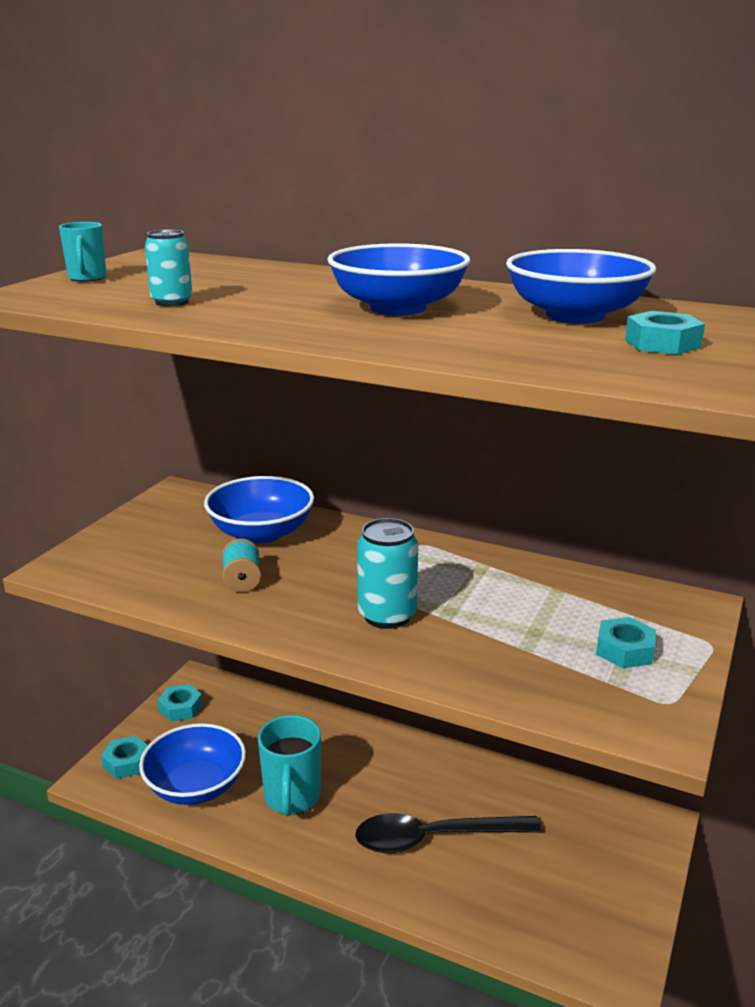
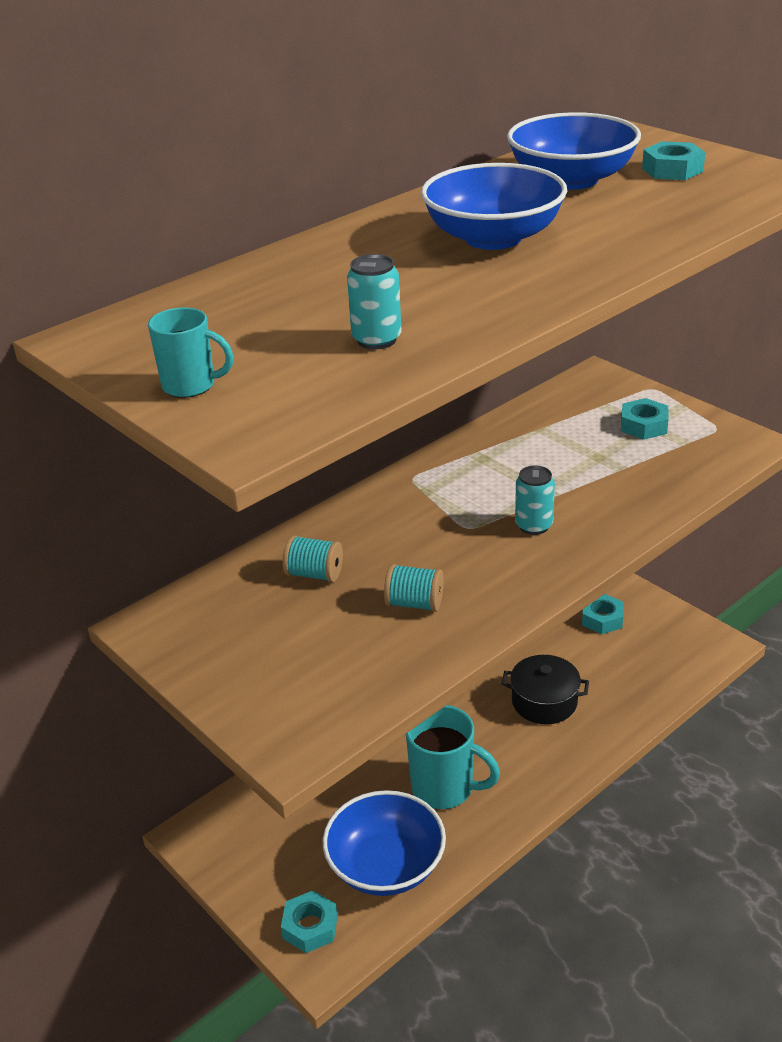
camera: 65 degrees left, 10 degrees up
(180, 708) = (238, 859): turquoise nut -> turquoise nut (602, 619)
(261, 533) = (314, 574): blue bowl -> turquoise spool
(387, 615) = (534, 526): turquoise can -> turquoise can, size x0.65
(434, 838) = (544, 702): black spoon -> black pot

